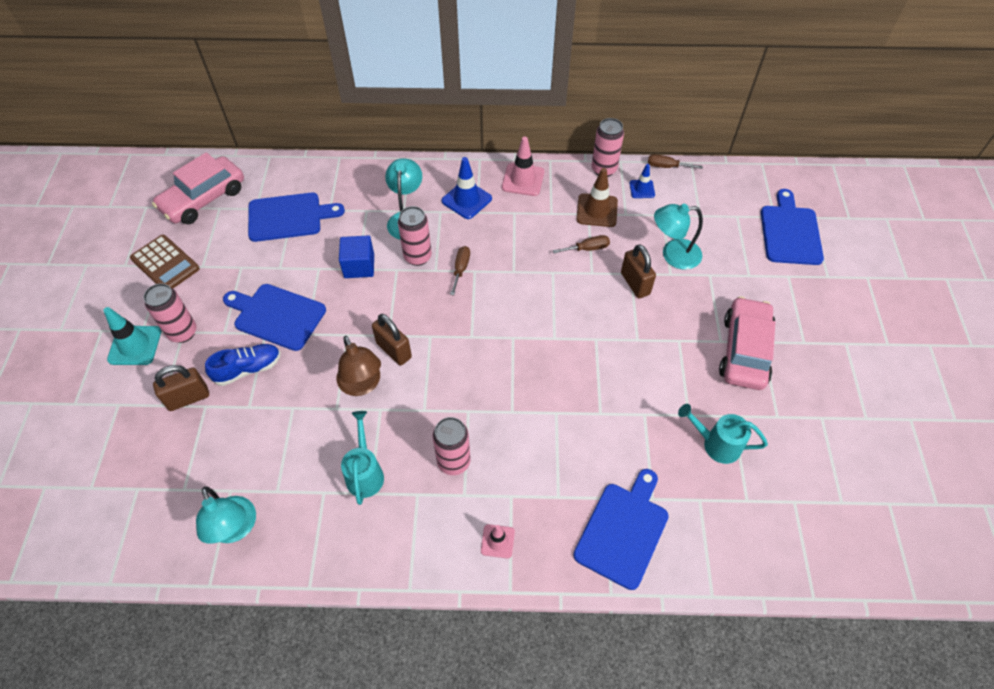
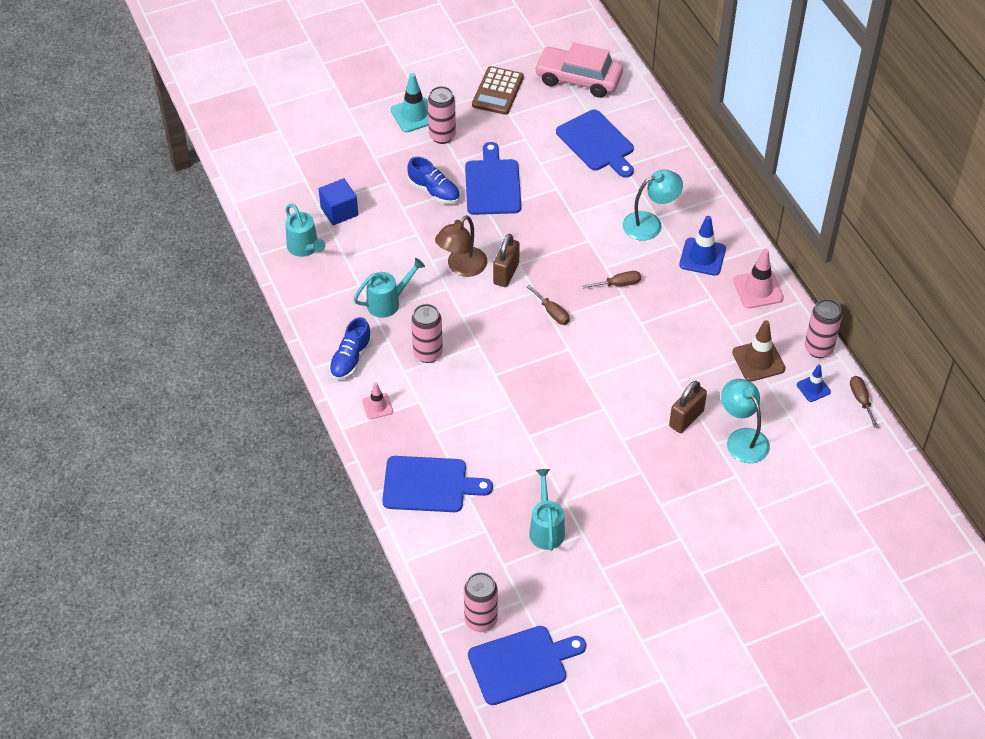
camera: 65 degrees right, 5 degrees down
(188, 398) = (389, 169): brown padlock -> none
(235, 529) = (305, 248): turquoise lamp -> turquoise watering can
(359, 266) = (576, 213): blue cube -> blue cube (339, 211)
(417, 257) = (612, 249): pink can -> pink can (481, 620)
(419, 543) = (351, 359): none -> blue shoe
(587, 248) = (704, 369): brown screwdriver -> brown screwdriver (552, 312)
(744, 350) = (661, 526): pink car -> none
(790, 232) = (841, 531): blue cutting board -> blue cutting board (522, 664)

